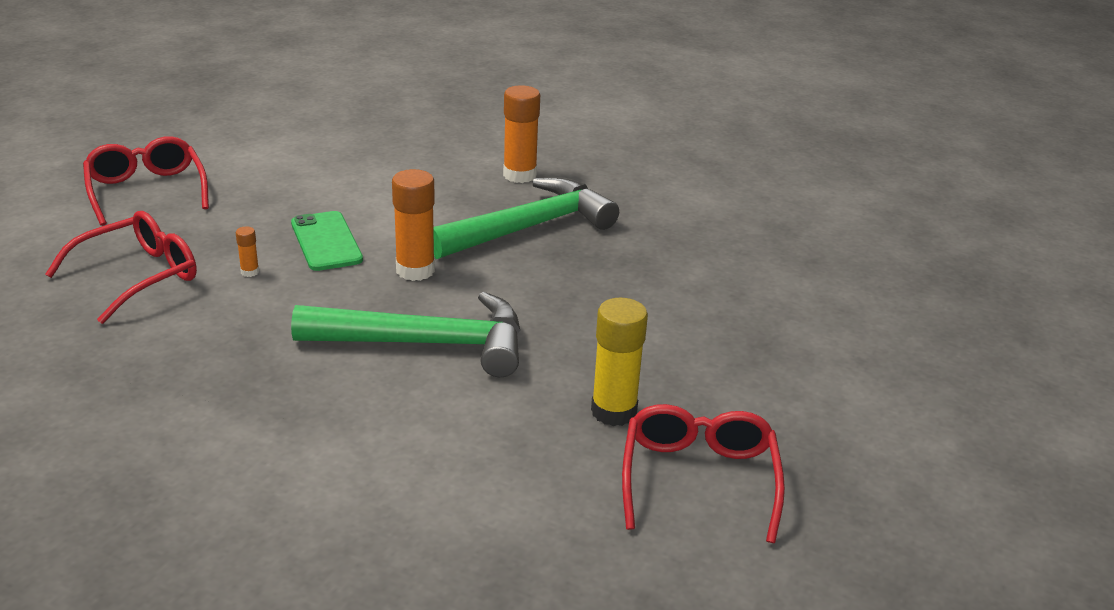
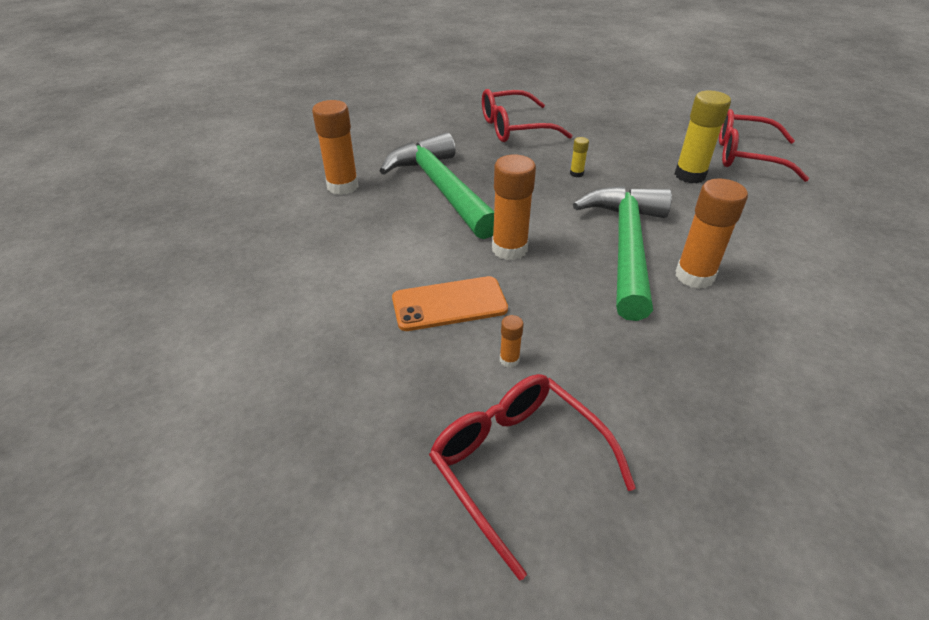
camera: 80 degrees left, 10 degrees up
(146, 191) = (272, 485): red glasses -> red glasses (514, 128)
(326, 241) = (449, 304): green phone -> orange phone
(371, 387) = (694, 276): none -> orange glue stick
(590, 316) = (576, 174): none -> yellow glue stick

